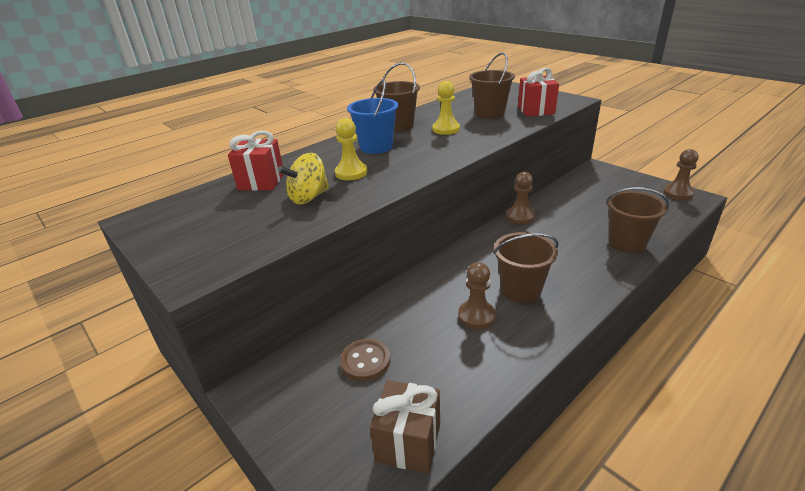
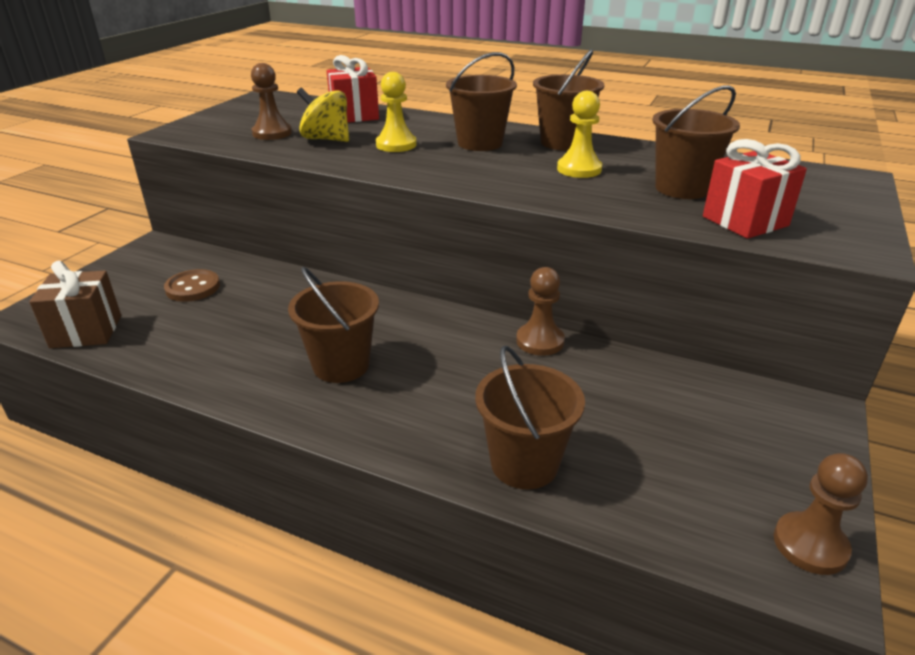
camera: 65 degrees right, 0 degrees up
(376, 147) = (480, 143): blue bucket -> brown bucket
(476, 316) = (278, 339): brown pawn -> brown pawn (272, 133)

